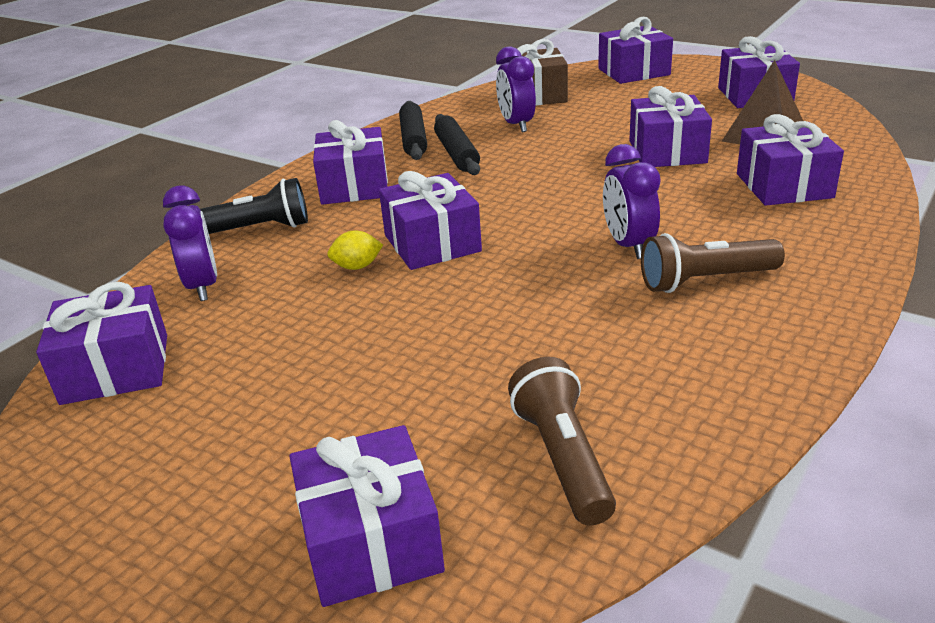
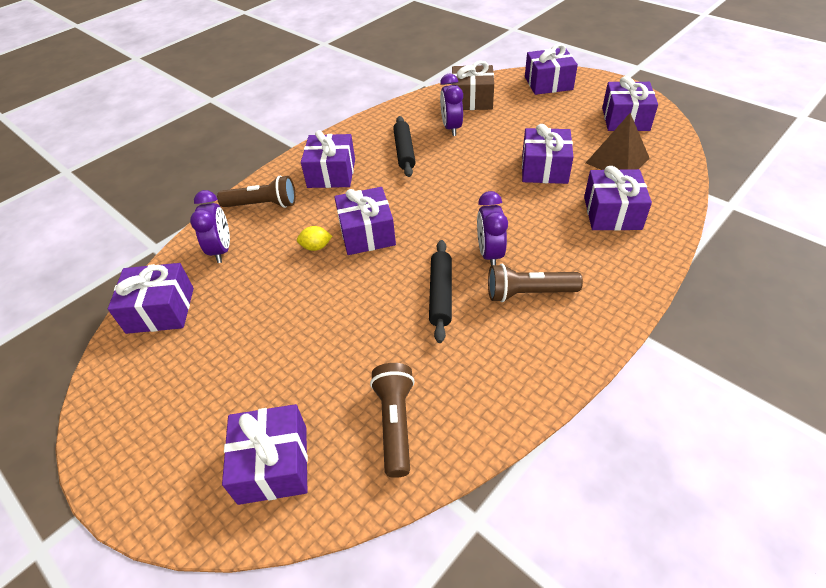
camera: 10 degrees right, 15 degrees up
(256, 229) = (263, 204): black flashlight -> brown flashlight
(414, 139) = (380, 133): black rolling pin -> black rolling pin (441, 294)

